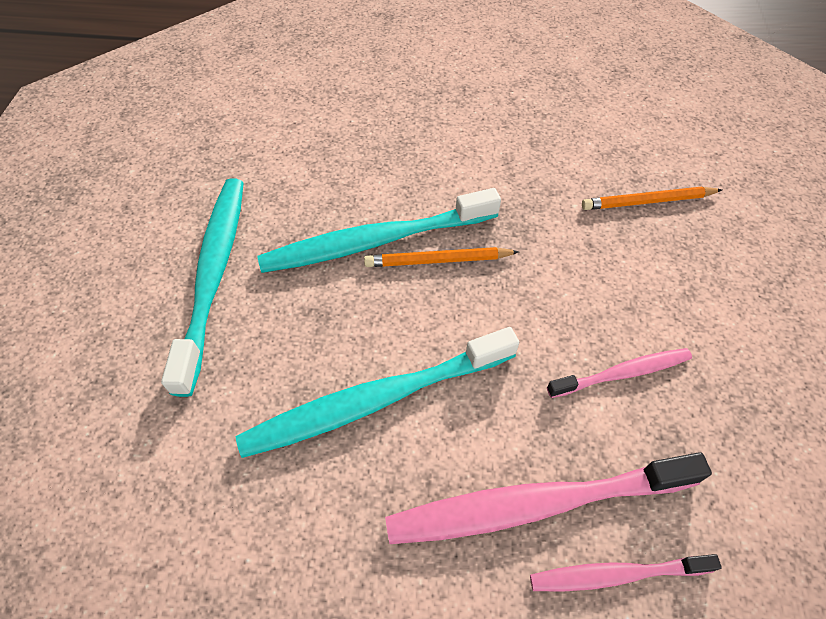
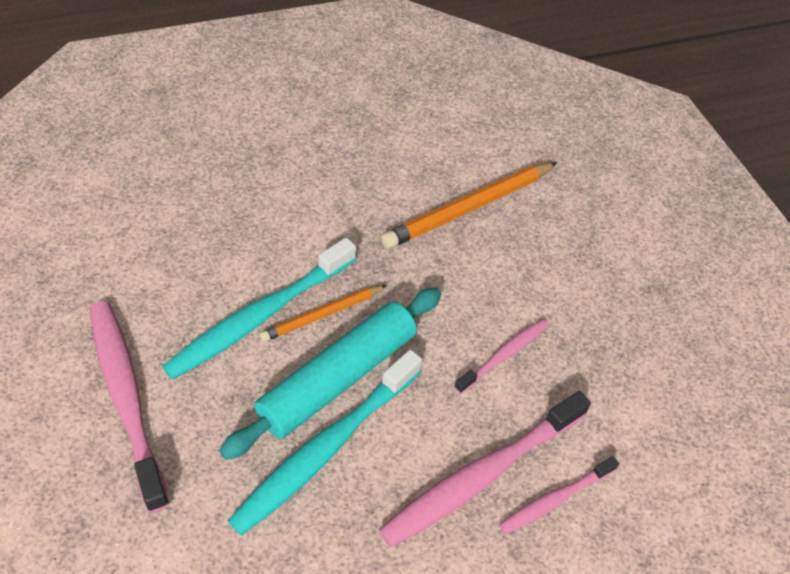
camera: 30 degrees left, 5 degrees down
(213, 276) = (126, 398): turquoise toothbrush -> pink toothbrush
(423, 331) = (338, 378): none -> turquoise rolling pin
(647, 201) = (469, 208): orange pencil -> orange pencil, size x1.71

